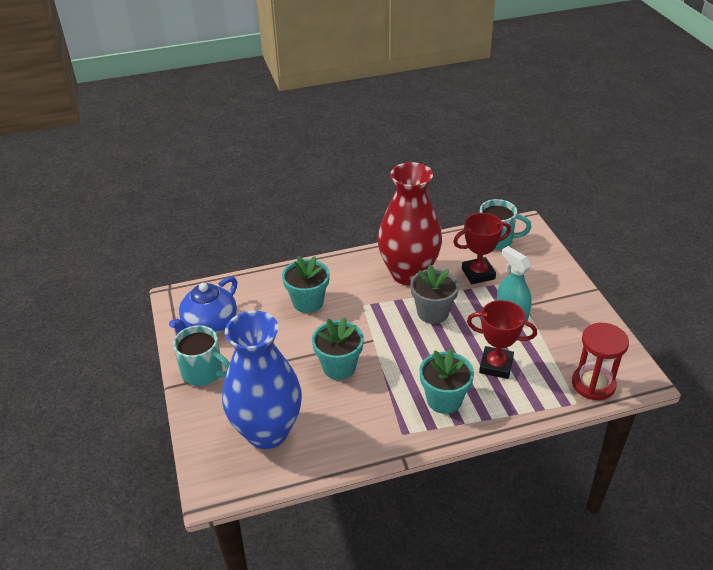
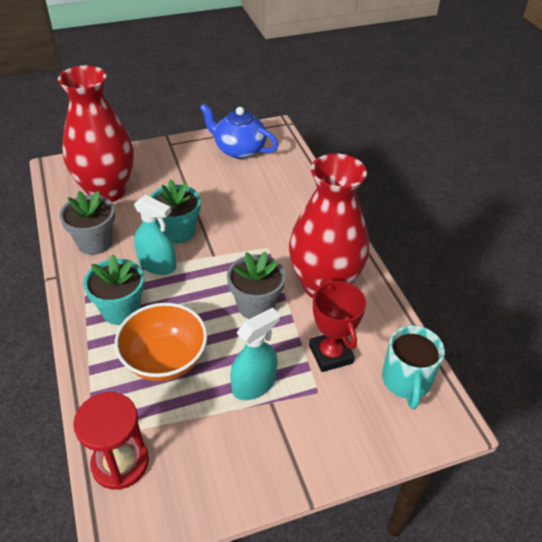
camera: 85 degrees right, 5 degrees up
(204, 372) = (180, 152): turquoise mug -> none
(267, 432) = (107, 191): blue vase -> red vase
(308, 302) = (271, 207): turquoise flower pot -> none
(353, 431) = (95, 242): none -> grey flower pot
(385, 379) = (157, 264): none -> turquoise spray bottle
(496, 365) = (165, 360): red trophy -> orange bowl

